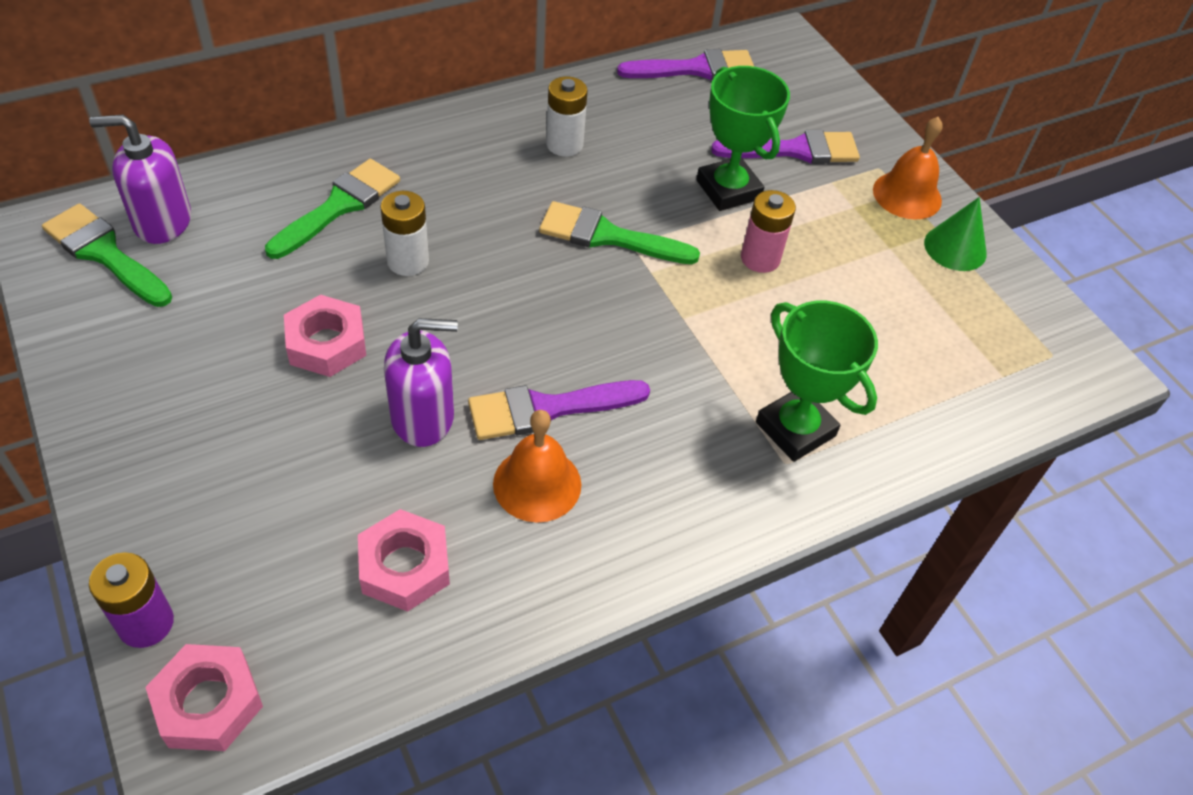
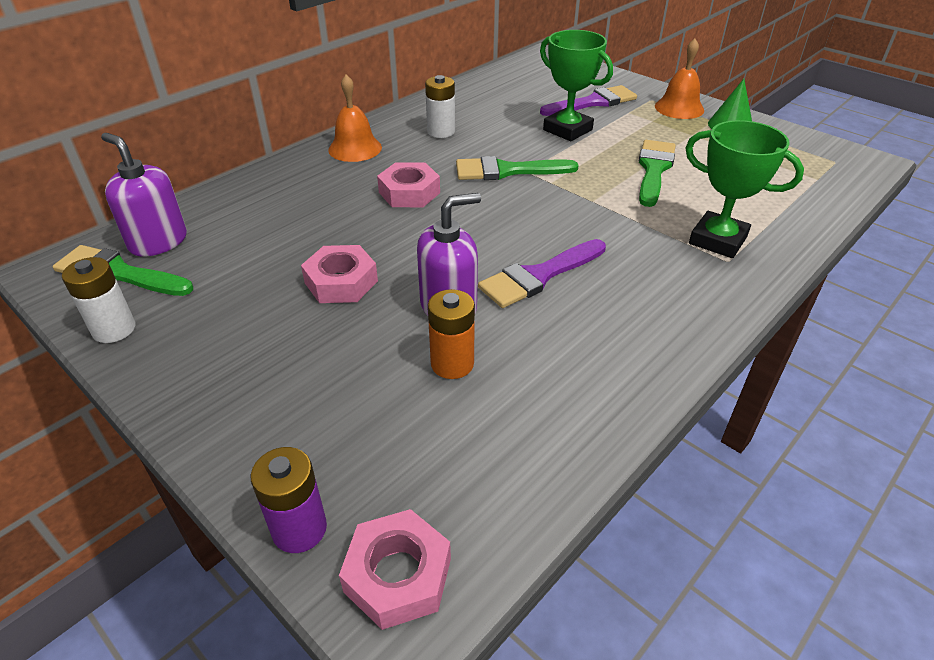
camera: 15 degrees left, 10 degrees down
(162, 221) = (158, 242): purple soap dispenser -> purple soap dispenser turned 60 degrees clockwise
(339, 206) = (299, 200): green brush -> green brush (654, 170)
(385, 492) = (452, 364): none -> orange battery
(404, 566) = (503, 409): pink nut -> pink nut (409, 192)
(408, 261) = (372, 218): white battery -> white battery (114, 329)
(537, 484) = (566, 323): orange bell -> orange bell (355, 148)
(695, 69) = (499, 79): purple brush -> none
(760, 258) = (617, 158): pink battery -> none

